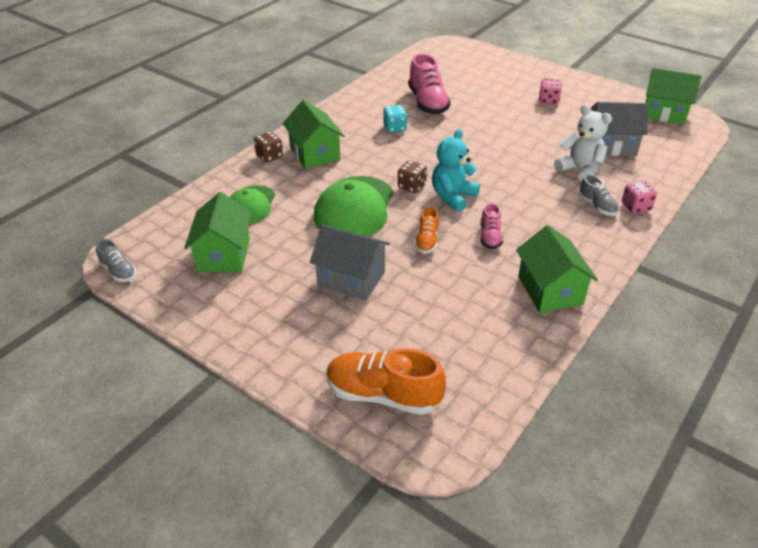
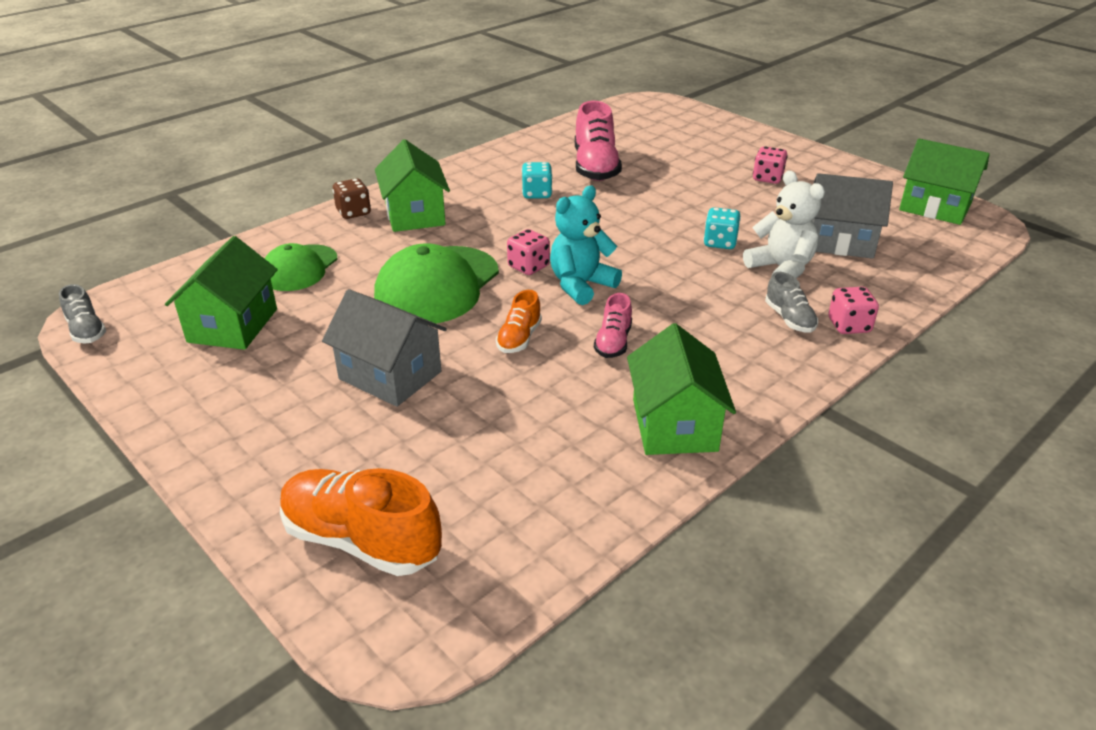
camera: 10 degrees right, 5 degrees down
(411, 186) = (528, 266): brown dice -> pink dice
(533, 154) = (720, 242): none -> turquoise dice

